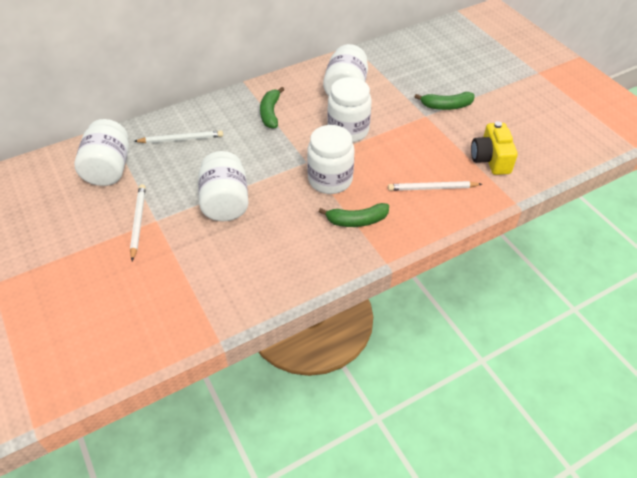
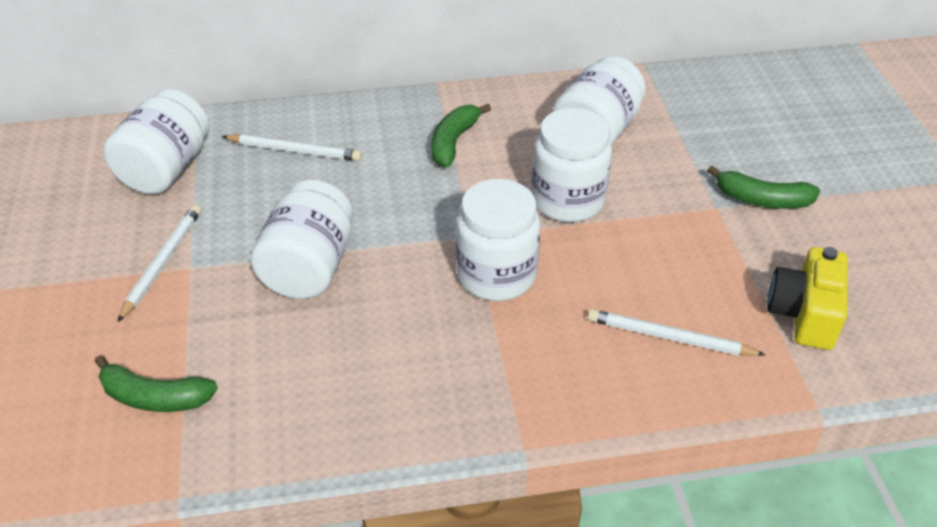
camera: 20 degrees right, 5 degrees down
(357, 220) = (507, 358): green banana -> green banana (154, 397)

